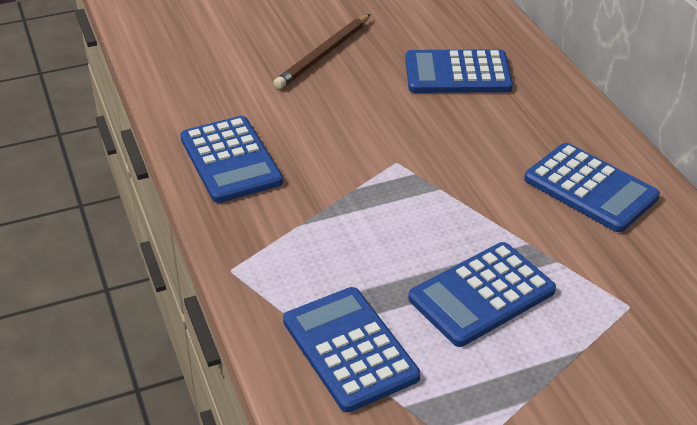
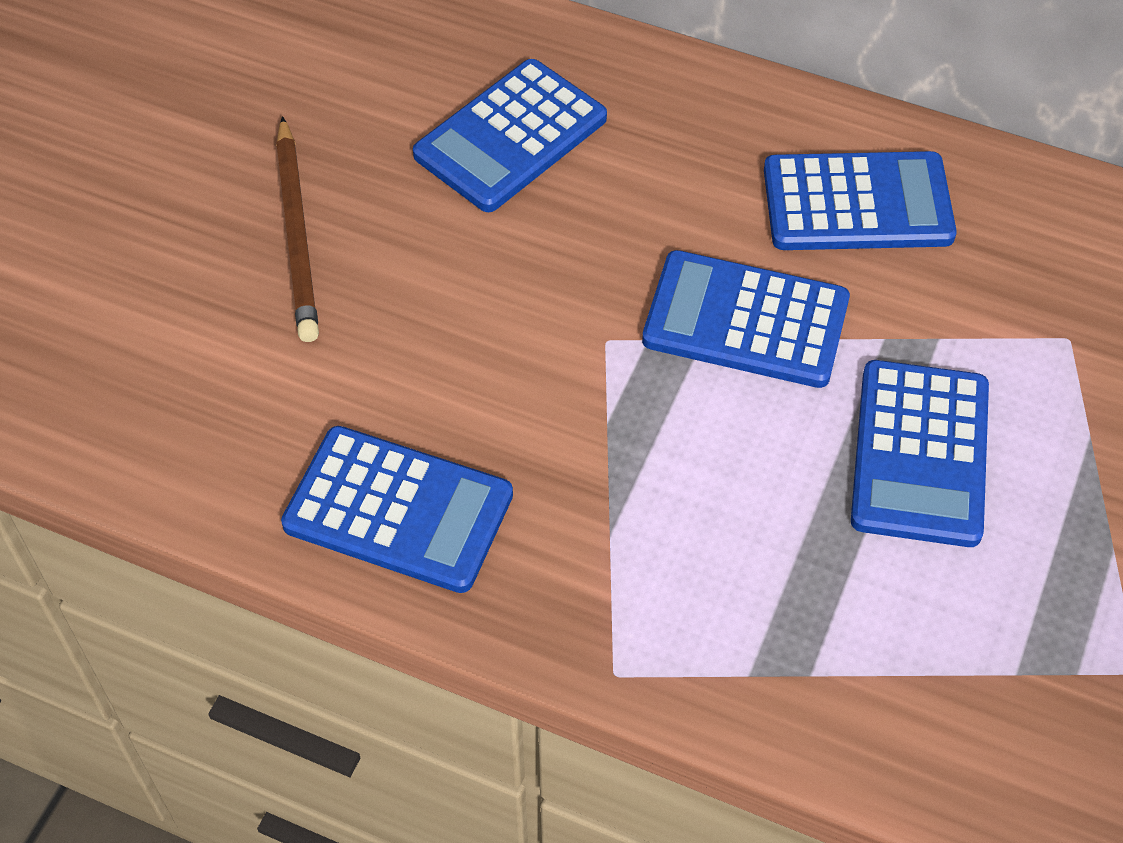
camera: 45 degrees left, 15 degrees up
(349, 349) = (878, 655): blue calculator -> blue calculator (745, 321)

